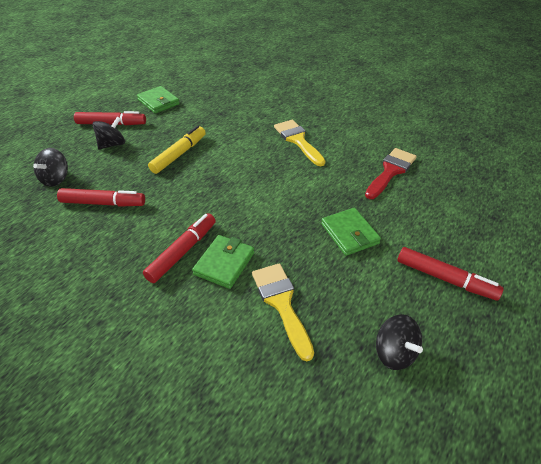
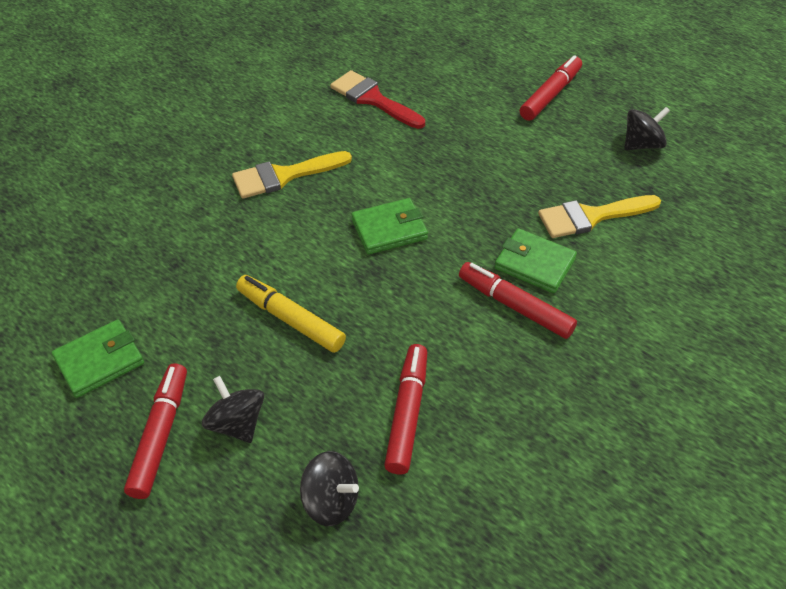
camera: 85 degrees left, 5 degrees up
(349, 234) = (485, 151): green wallet -> green wallet (389, 229)

